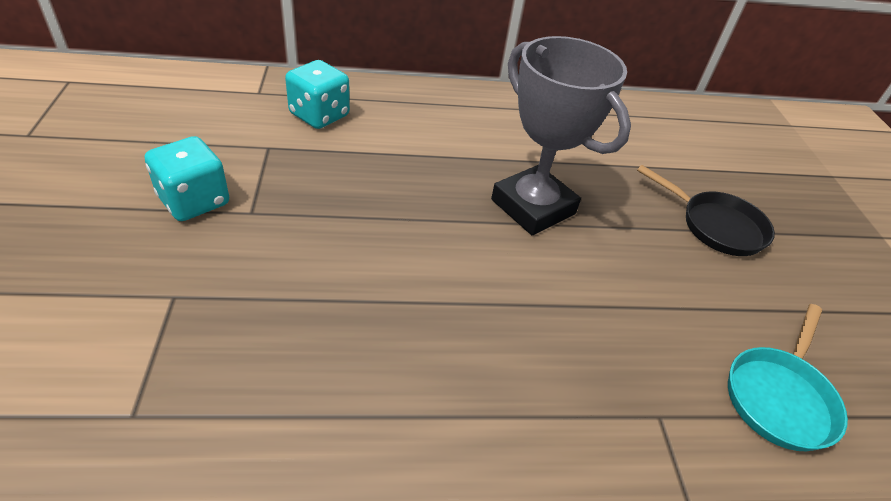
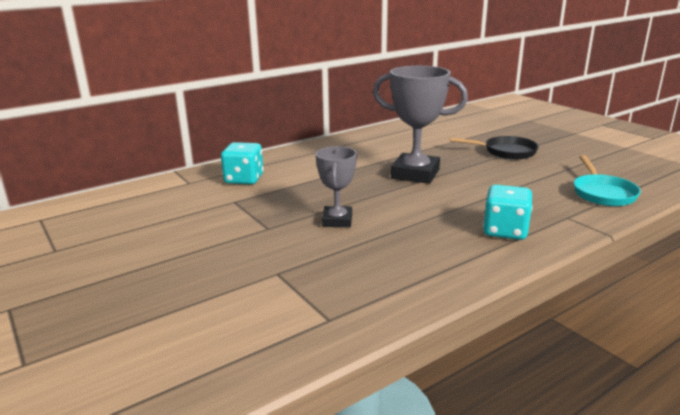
camera: 25 degrees left, 20 degrees down
(194, 201) = (225, 236): turquoise dice -> turquoise dice (505, 231)
(339, 243) = (337, 221): none -> grey trophy

